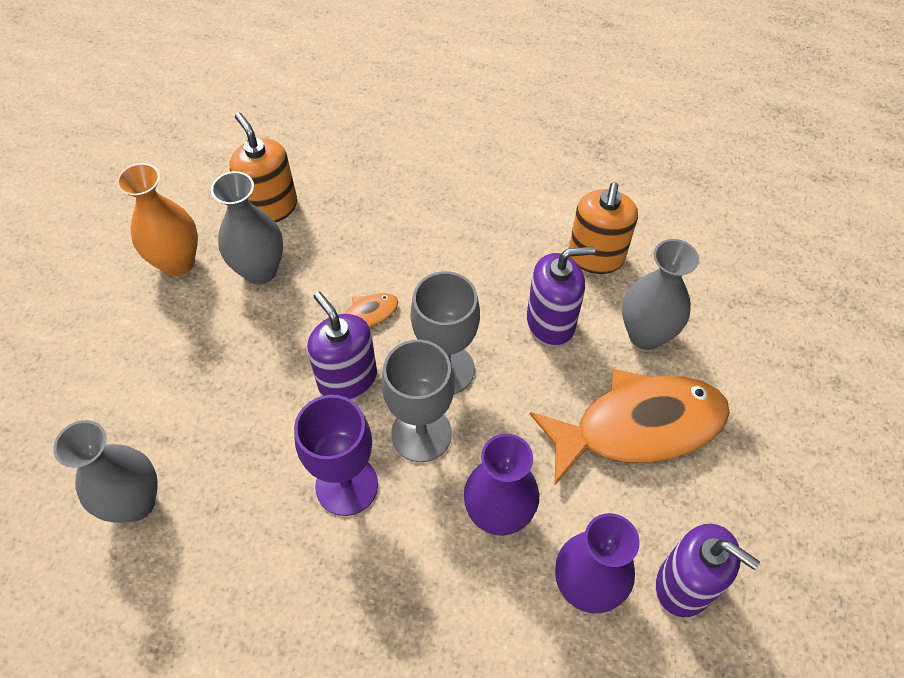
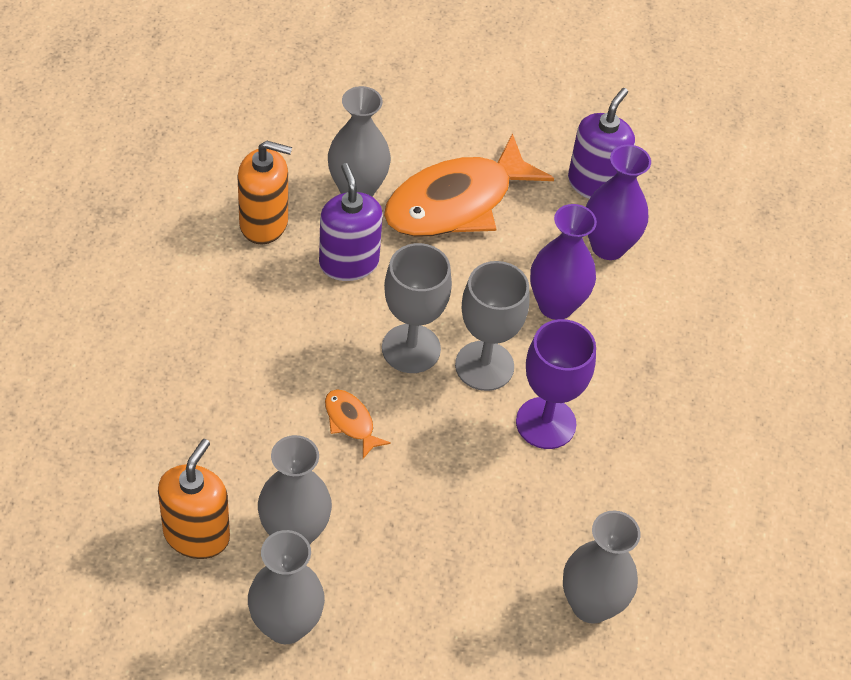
camera: 100 degrees left, 5 degrees down
(178, 262) = (286, 625): orange vase -> grey vase
(271, 207) = (196, 535): orange soap dispenser -> orange soap dispenser turned 150 degrees clockwise
(347, 379) = (430, 432): purple soap dispenser -> none
(638, 426) = (456, 202): orange fish -> orange fish turned 105 degrees counterclockwise

